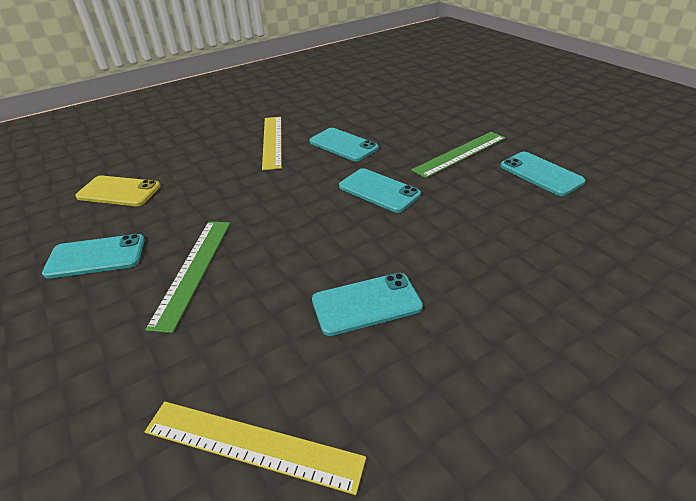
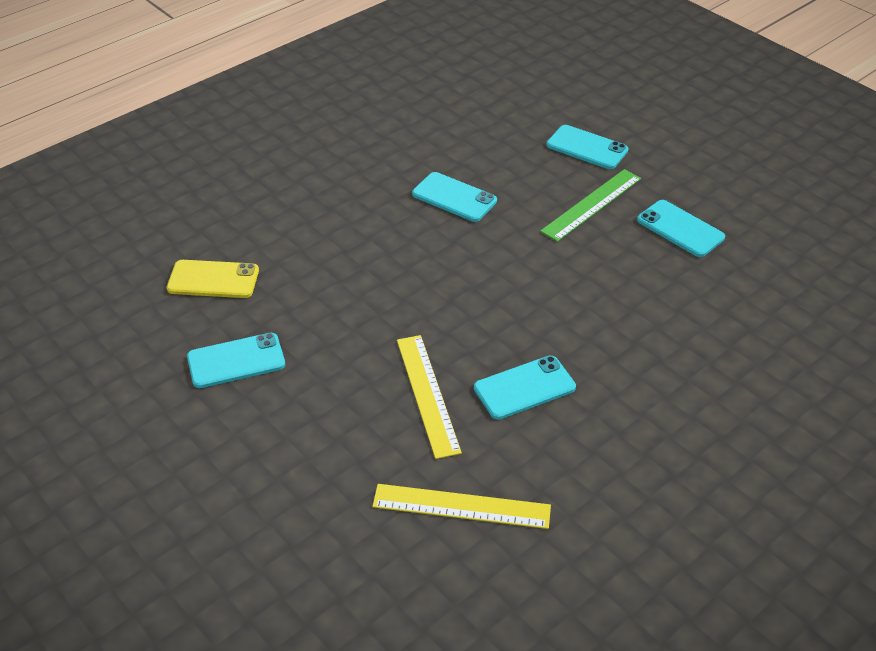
camera: 10 degrees left, 5 degrees up
(193, 270) = (346, 368): green ruler -> none
(272, 141) = (365, 196): yellow ruler -> yellow ruler (427, 394)
(379, 190) = (510, 261): turquoise phone -> turquoise phone (587, 148)

